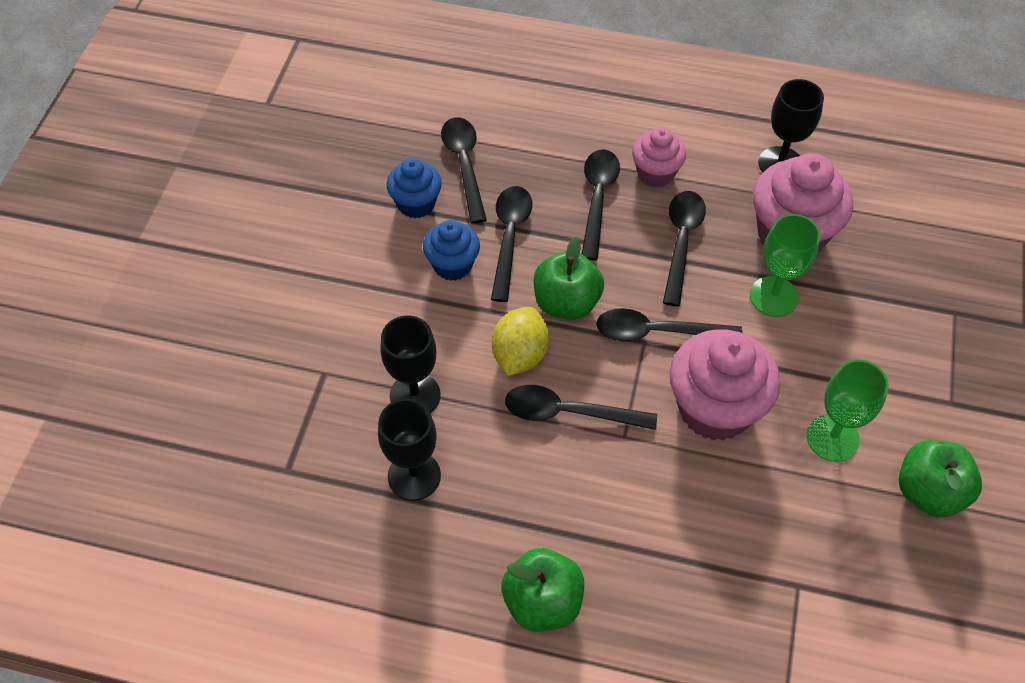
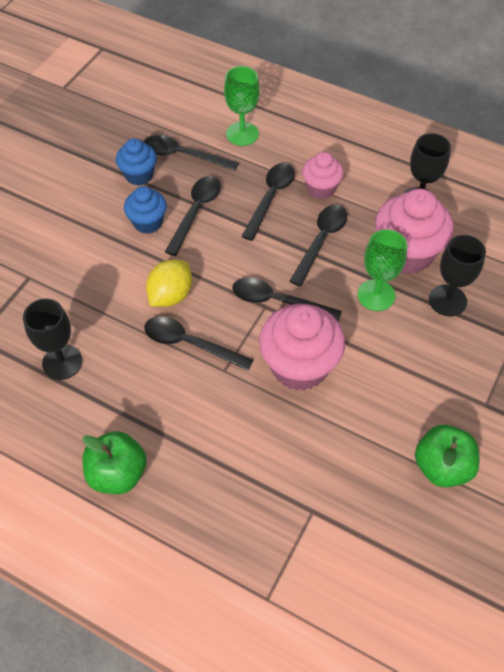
camera: 15 degrees right, 0 degrees up
(415, 395) = (85, 307): black goblet -> black goblet (447, 300)
(464, 165) = (183, 155): black spoon -> black spoon turned 75 degrees counterclockwise
(566, 303) = (219, 266): green apple -> none
(832, 438) = (381, 408): green goblet -> green goblet (242, 134)

